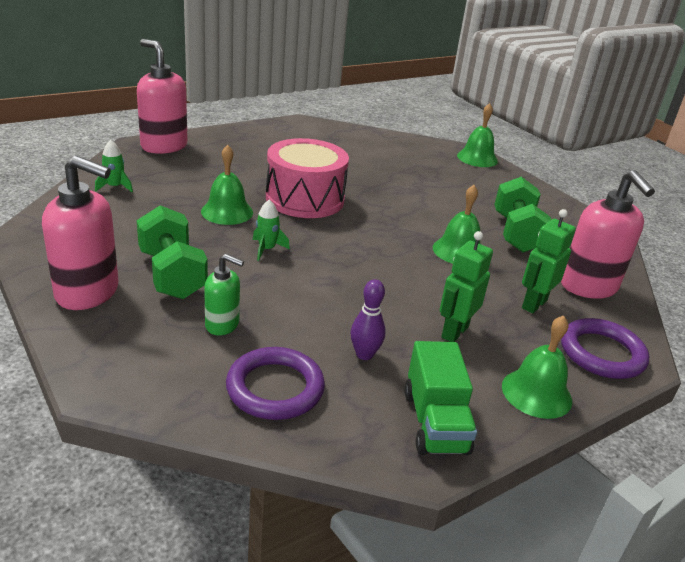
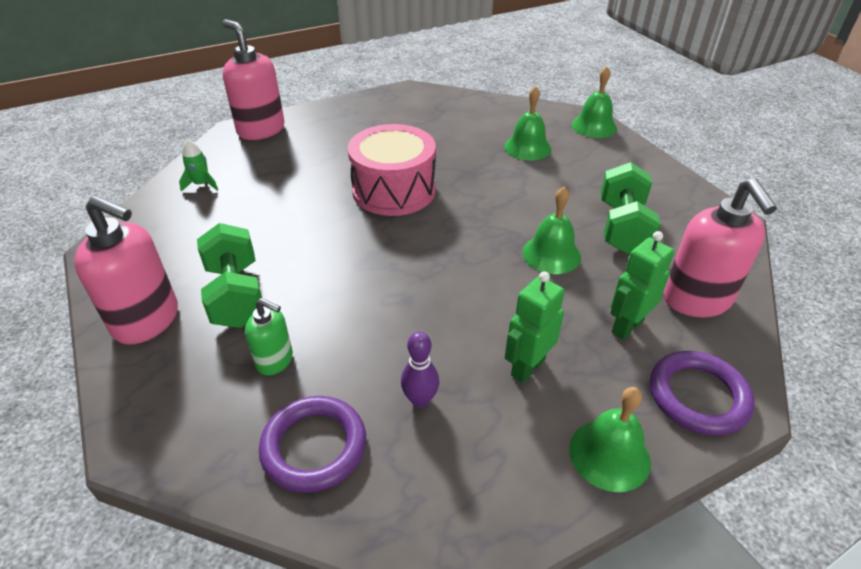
camera: 10 degrees right, 10 degrees up
(227, 212) = (308, 211): green bell -> green bell (527, 147)
(266, 249) = (341, 259): green rocket -> none
(435, 422) = (483, 496): green truck -> none

